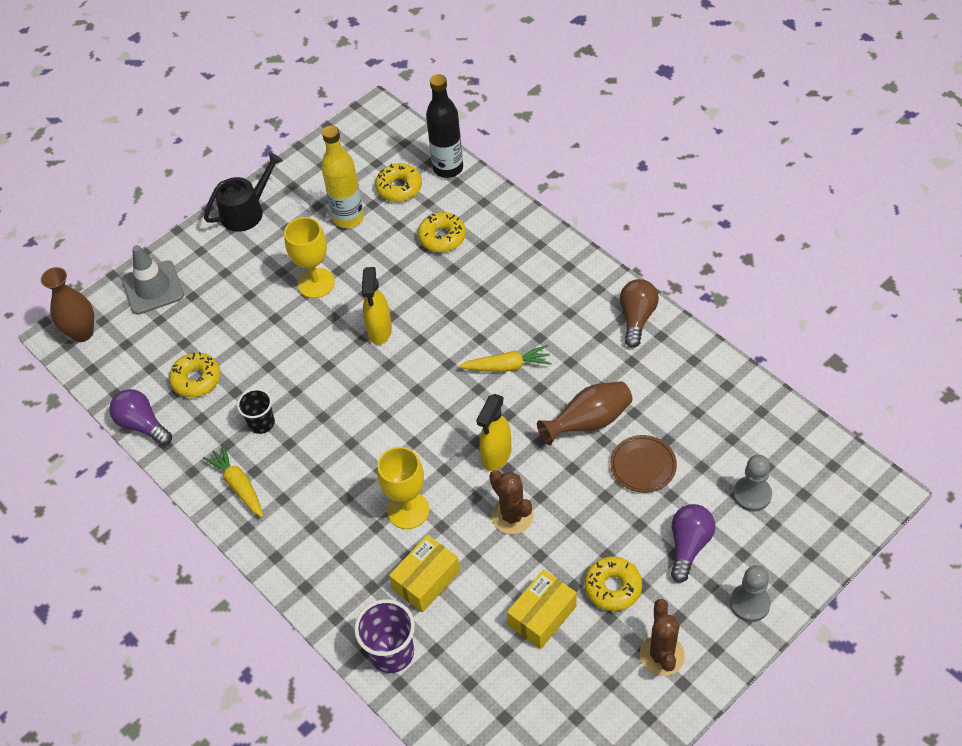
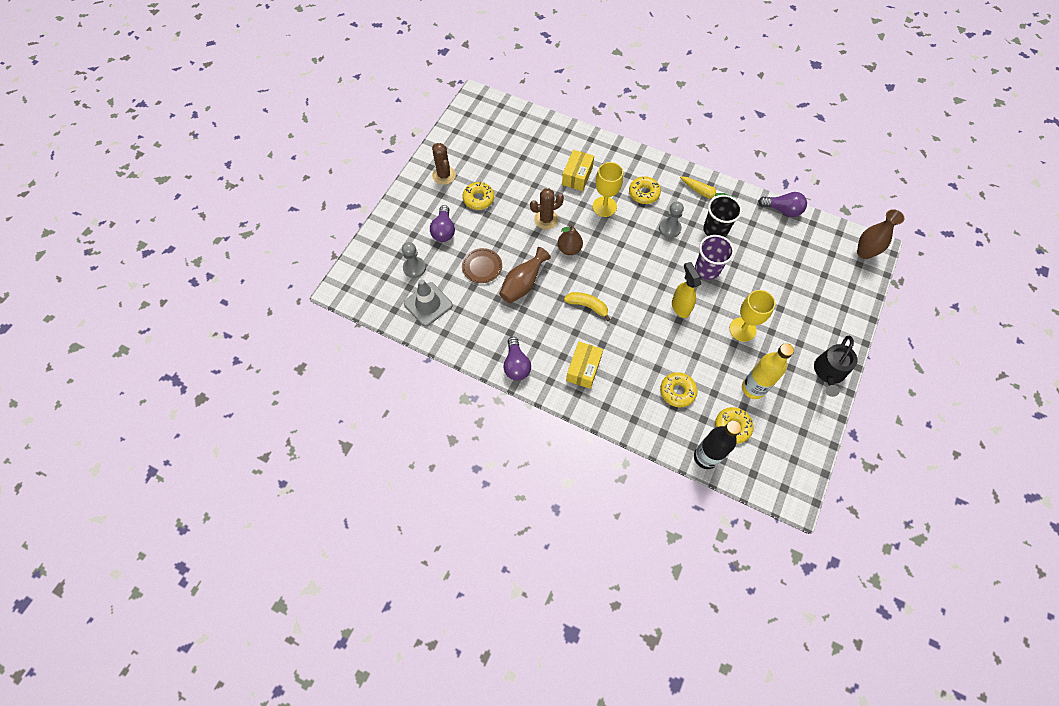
camera: 155 degrees right, 10 degrees up
(153, 288) = (846, 295): grey traffic cone -> grey traffic cone (428, 304)
(196, 379) = (772, 244): yellow donut -> yellow donut (644, 193)
(261, 423) = (715, 230): black cup -> black cup, size x1.51
(392, 652) = (578, 141): purple cup -> purple cup (707, 269)
(496, 456) = (569, 249): yellow spray bottle -> brown pear
(507, 366) = (587, 306): yellow carrot -> yellow banana
(512, 516) = (546, 219): brown cactus -> brown cactus turned 60 degrees counterclockwise
(542, 616) = (510, 176): yellow box -> yellow box (583, 369)
(637, 318) = (516, 365): brown light bulb -> purple light bulb
(749, 603) = (404, 211): grey pawn -> grey pawn (669, 228)

